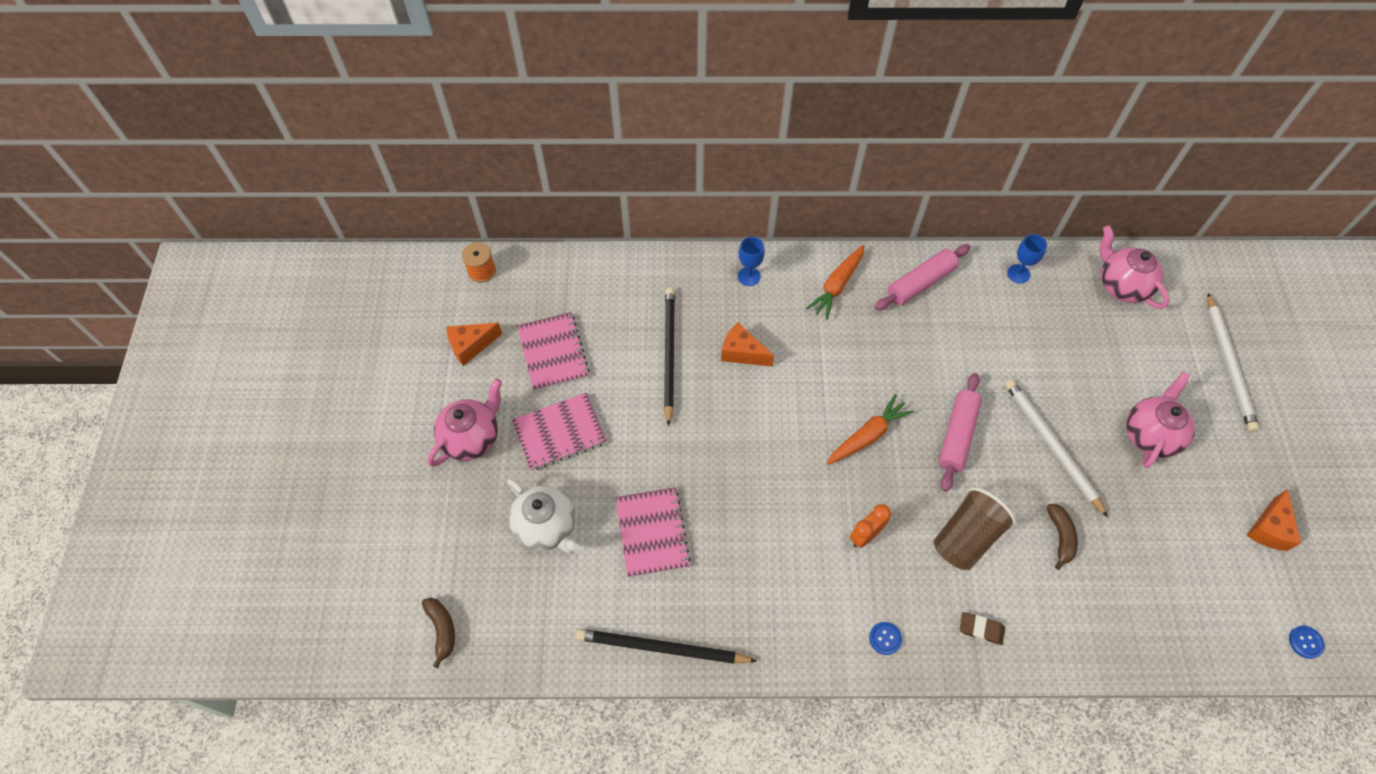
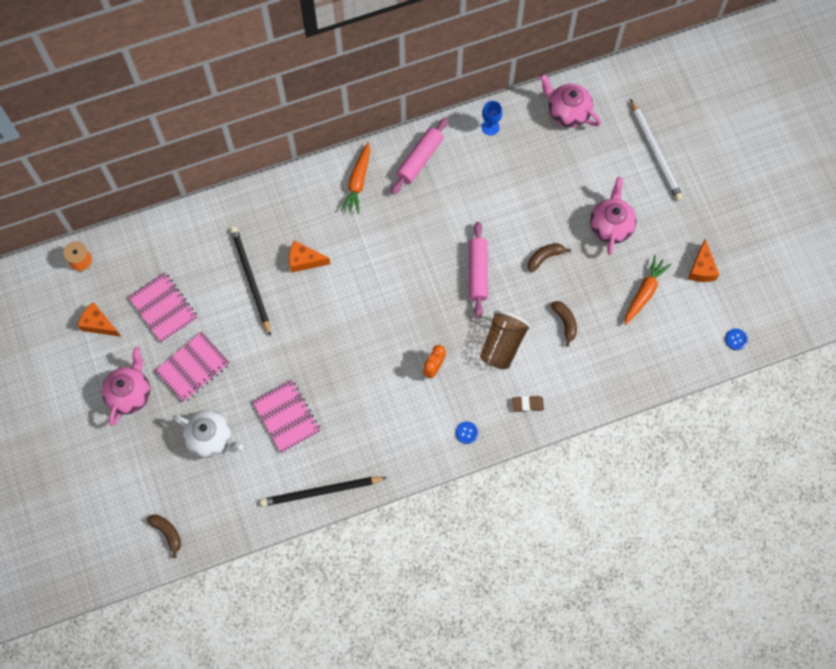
camera: 20 degrees left, 10 degrees up
(471, 346) = (99, 324): orange cheese -> orange cheese turned 75 degrees clockwise
(749, 276) = (289, 196): blue goblet -> none
(867, 436) = (414, 294): orange carrot -> orange carrot (644, 292)
(1051, 445) = (545, 257): white pencil -> brown banana

